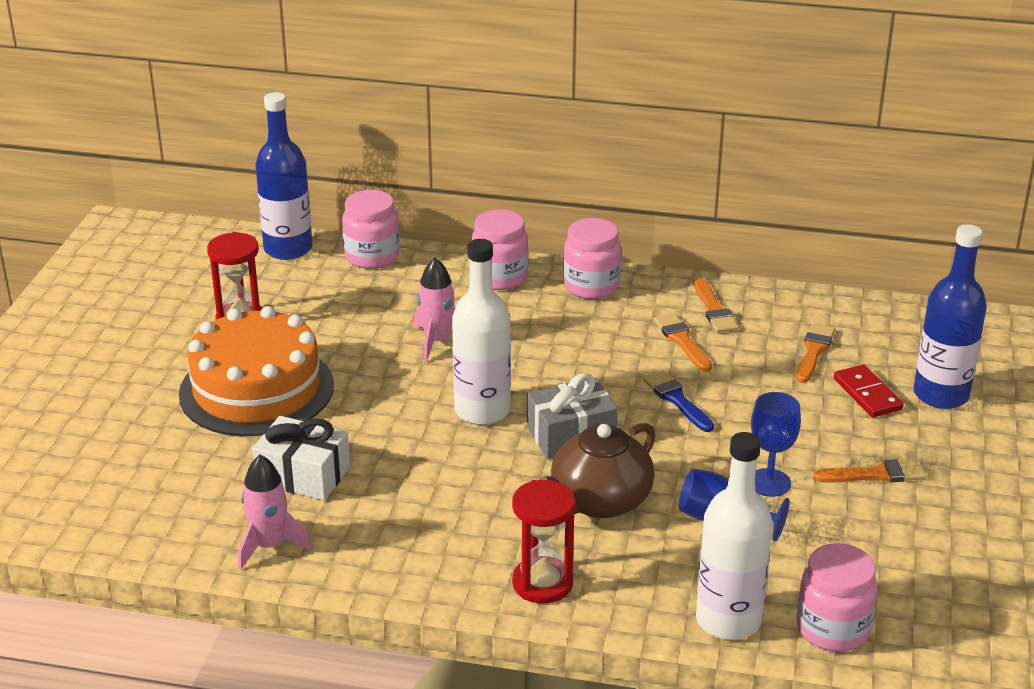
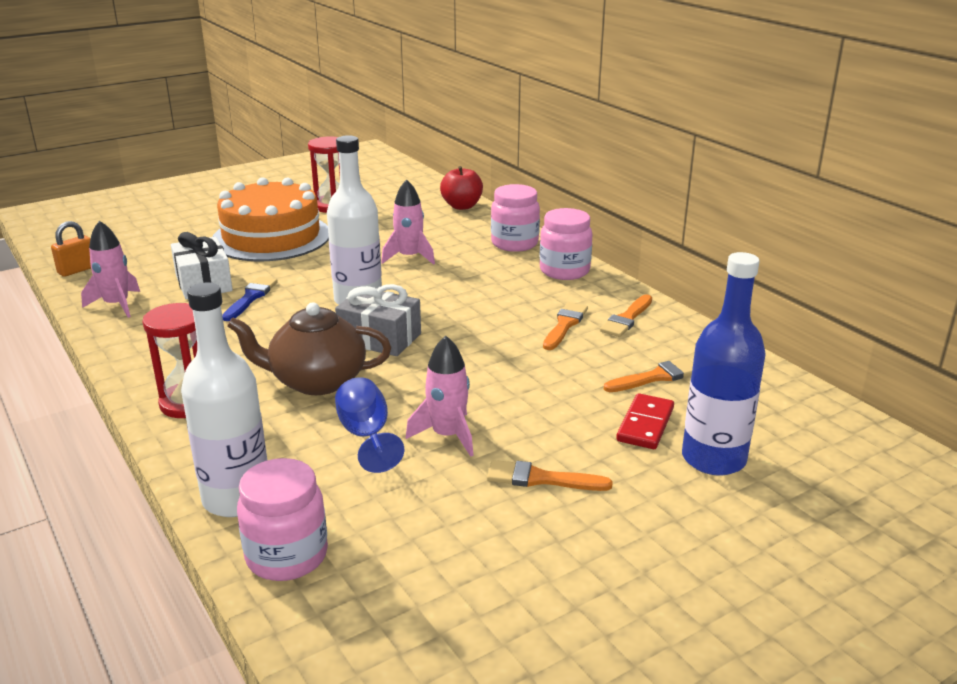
camera: 45 degrees right, 5 degrees down
(133, 539) = (77, 270): none -> orange padlock
(288, 249) = (425, 187): blue bottle -> none
(372, 257) = (462, 206): pink jar -> red apple
(677, 400) = (489, 354): blue brush -> blue brush (251, 297)
(769, 483) = (447, 435): blue goblet -> pink rocket
(876, 474) = (541, 479): orange brush -> orange brush turned 150 degrees clockwise

